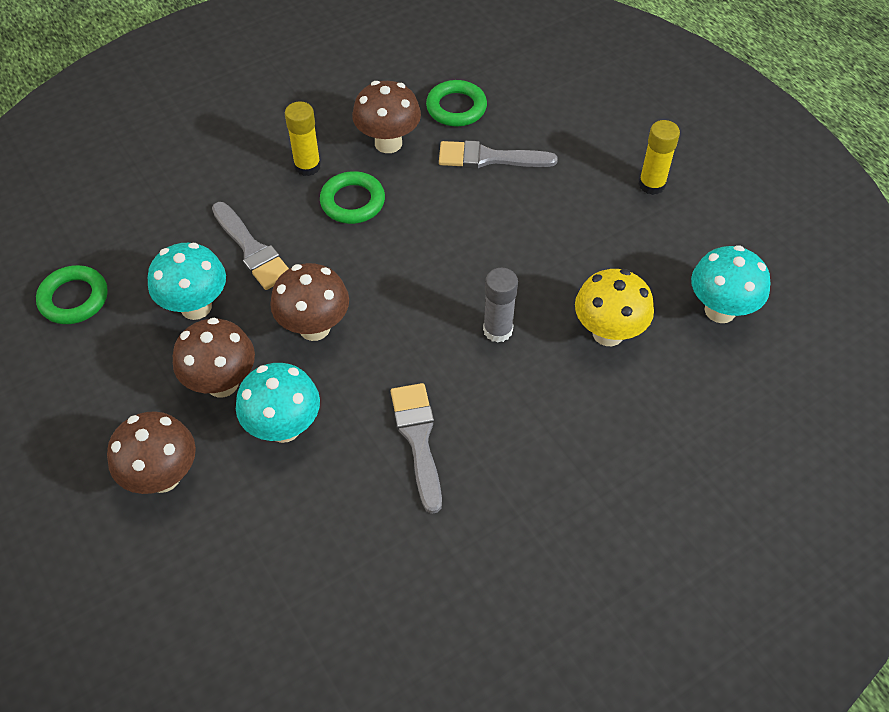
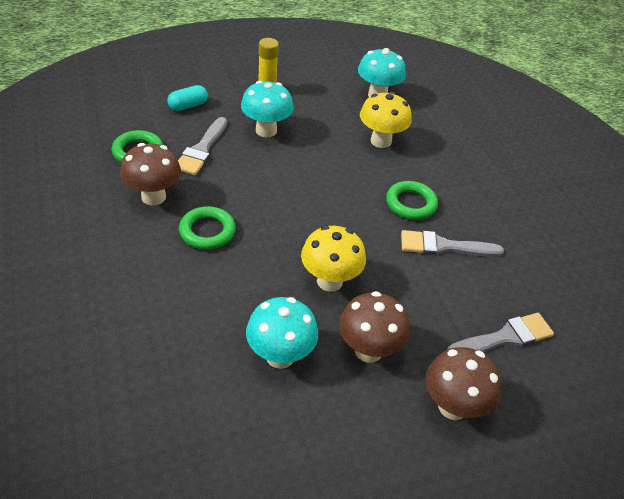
camera: 80 degrees left, 10 degrees down
(74, 298) = (232, 457): green ring -> green ring (411, 204)
(252, 250) = (230, 305): grey brush -> grey brush (504, 338)
(284, 427) = (420, 318): turquoise mushroom -> turquoise mushroom (266, 130)
(307, 166) = (151, 250): yellow glue stick -> none
(314, 327) = (329, 281): brown mushroom -> yellow mushroom
(497, 330) = (363, 186): grey glue stick -> none
(566, 121) = (188, 106): none -> turquoise capsule

